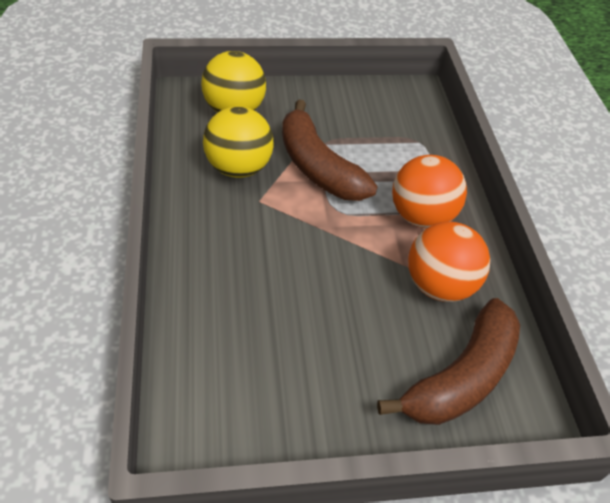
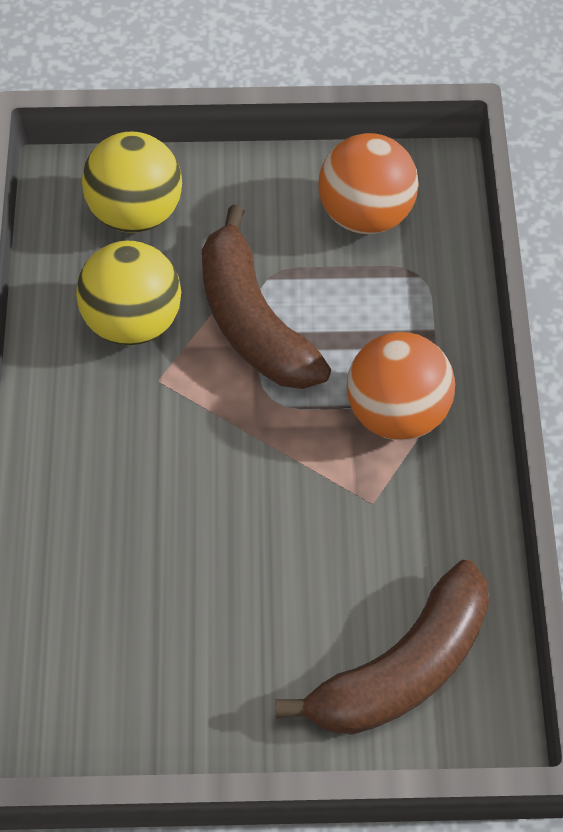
camera: 10 degrees right, 10 degrees up
(439, 285) = (400, 529): orange ball -> orange ball (365, 214)

